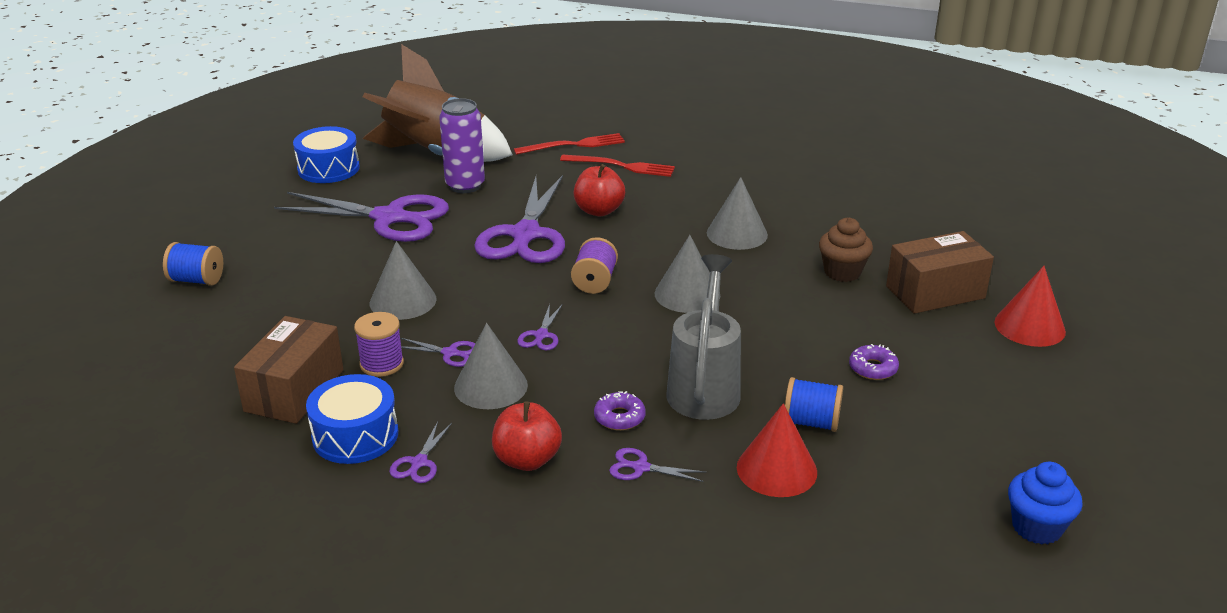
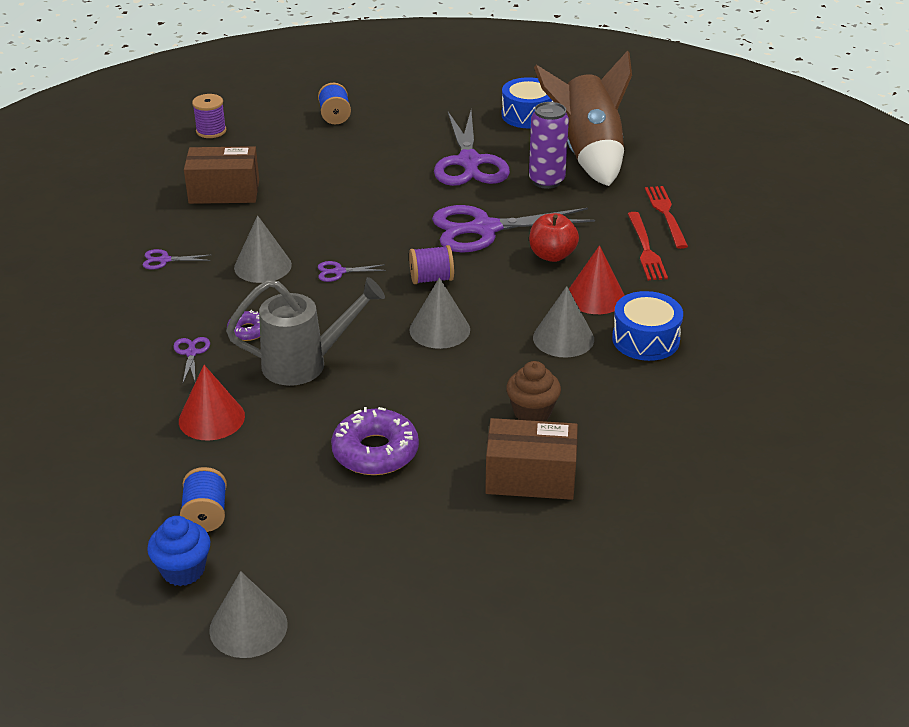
camera: 70 degrees right, 5 degrees up
(355, 435) = (184, 228): blue drum -> blue drum (645, 339)
(382, 364) = (269, 215): purple spool -> purple spool (211, 131)
(403, 301) = (354, 201): grey cone -> grey cone (248, 627)
(450, 353) = (296, 239): purple scissors -> none
(527, 460) = (183, 302): red apple -> none
(573, 145) = (666, 215): red fork -> red fork turned 150 degrees counterclockwise
(811, 422) = (280, 427): blue spool -> blue spool (206, 515)
(873, 368) = (375, 452): purple donut -> purple donut, size x1.89
(935, 292) = (530, 477): brown box -> brown box turned 45 degrees counterclockwise
(1029, 326) = (501, 549): red cone -> red cone (595, 296)

